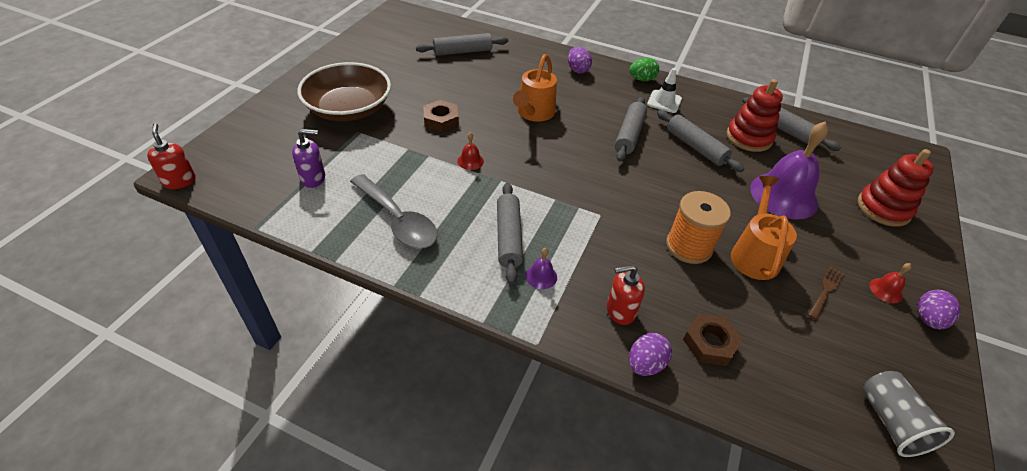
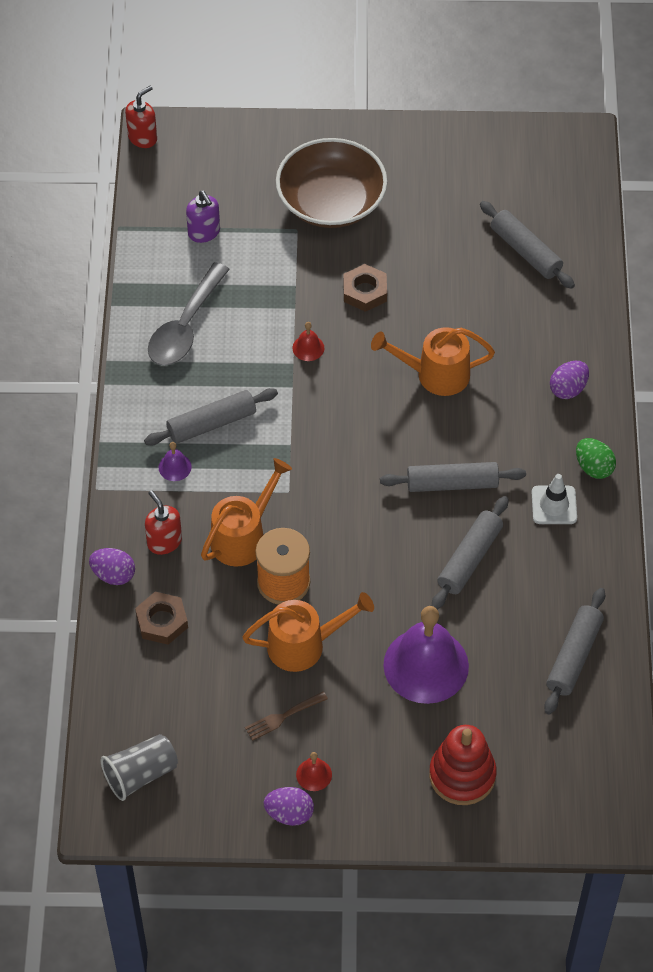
camera: 70 degrees right, 10 degrees up
(634, 255) = (244, 536): none -> orange watering can
(748, 138) = (528, 615): red stacking toy -> none
(826, 291) = (283, 716): brown fork -> brown fork turned 135 degrees clockwise

